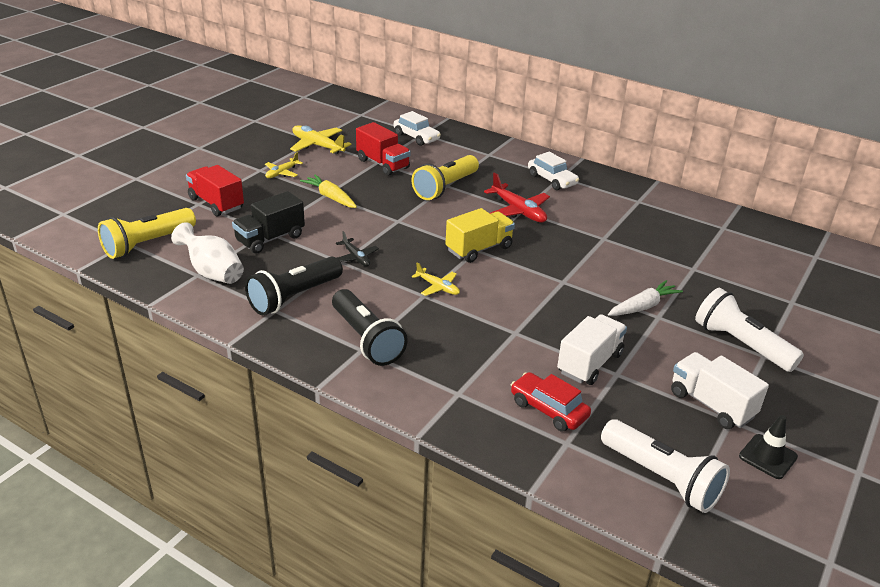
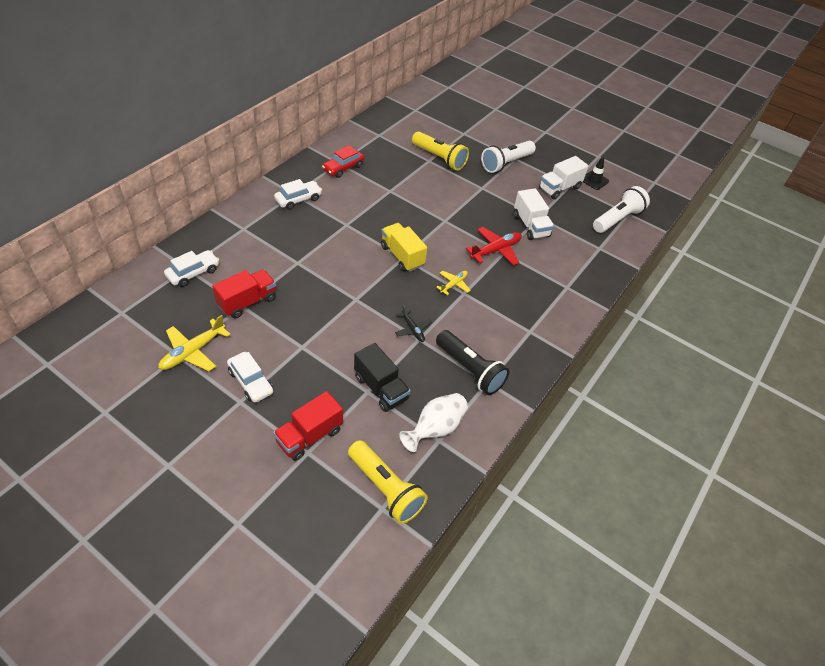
camera: 90 degrees left, 15 degrees up
(282, 173) = (251, 382): yellow plane -> white car
(330, 197) = (308, 343): yellow carrot -> none
(356, 257) = (412, 329): black plane -> black plane turned 90 degrees clockwise
(367, 339) = (518, 328): black flashlight -> none
(445, 188) = (302, 263): yellow flashlight -> yellow flashlight (439, 158)
(518, 211) = (346, 226): red plane -> red plane (495, 250)
(548, 409) = (574, 250): red car -> red car (343, 168)
(589, 363) = (530, 226): white truck -> white truck turned 150 degrees counterclockwise
(643, 306) = (472, 191): white carrot -> none

